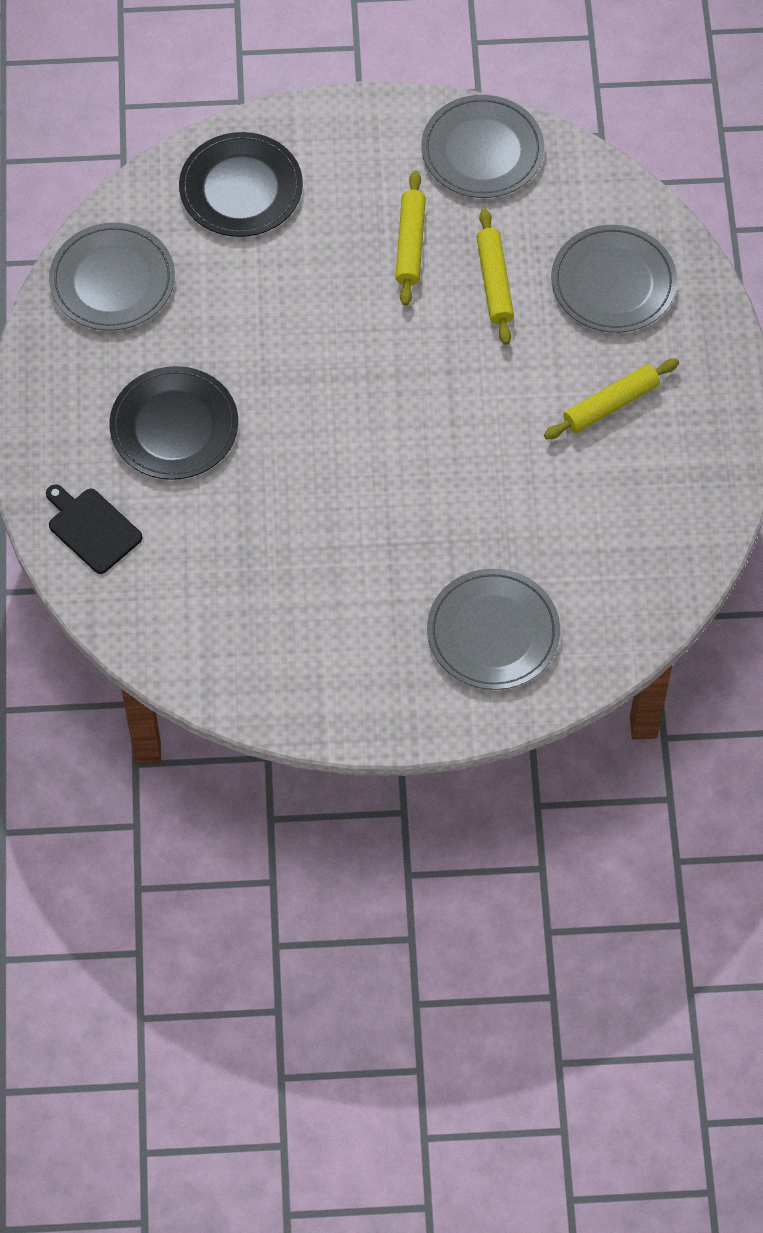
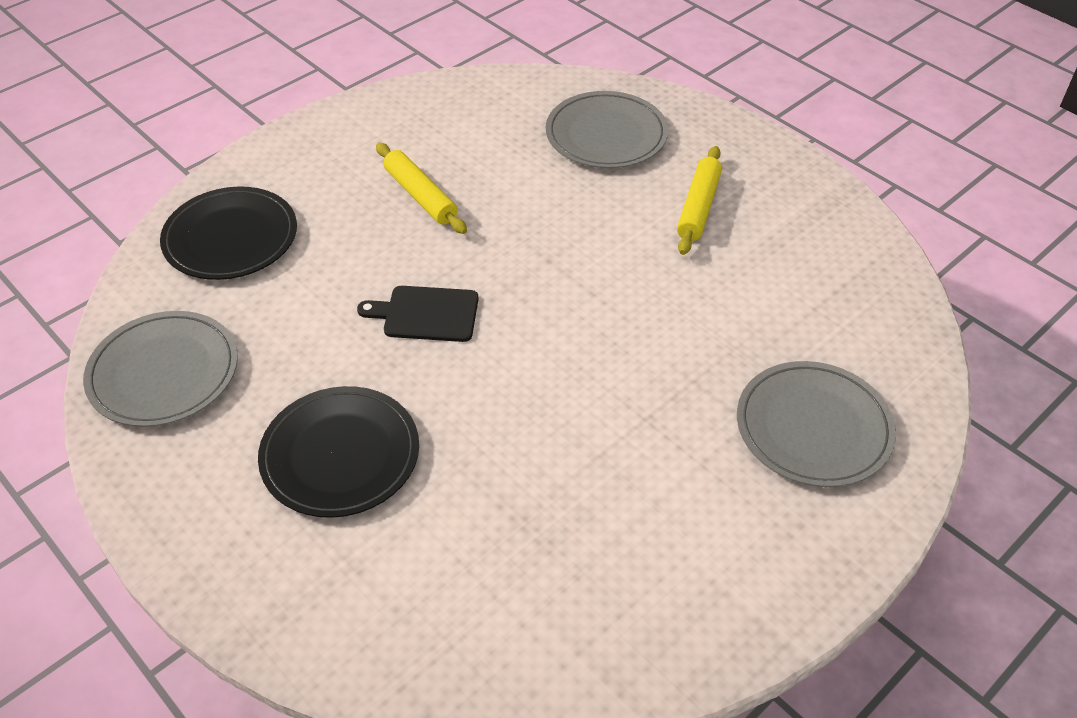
camera: 40 degrees left, 15 degrees down
(92, 528) = (338, 609): black cutting board -> black cutting board (426, 314)
(482, 150) = (414, 112): grey plate -> none
(494, 282) = (517, 183): yellow rolling pin -> none

